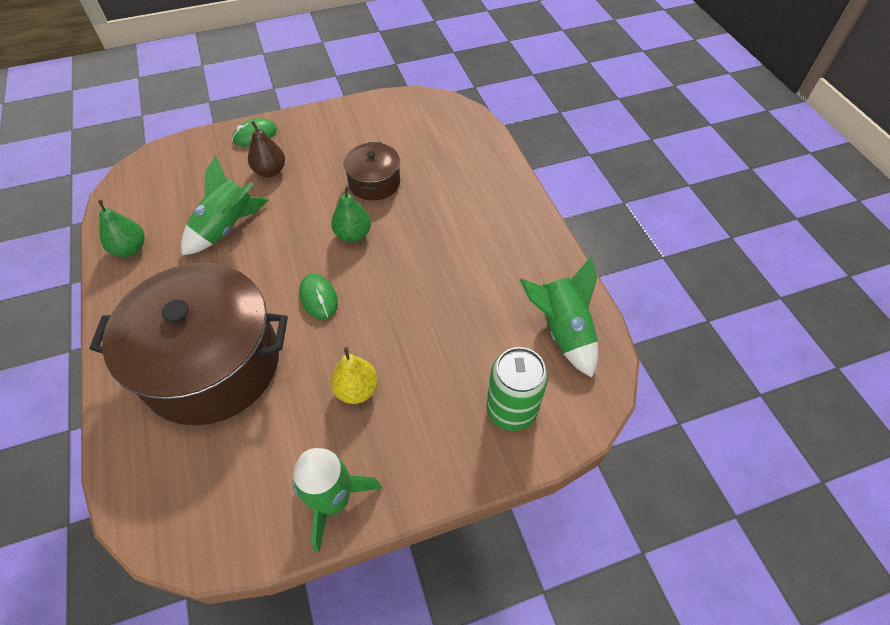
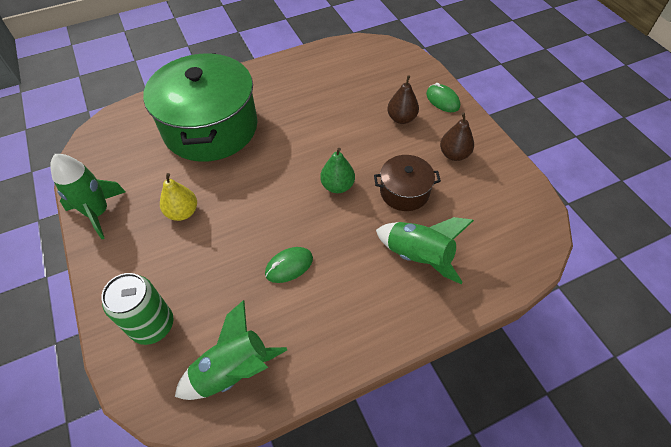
camera: 85 degrees right, 0 degrees up
(130, 249) = (307, 64): green pear -> none
(211, 364) = (210, 127): brown pot -> green pot
(227, 228) = (334, 107): green rocket -> green rocket (418, 256)
(318, 298) = (268, 175): green mouse -> green mouse (289, 266)
(336, 140) = (454, 154): none -> brown pear

